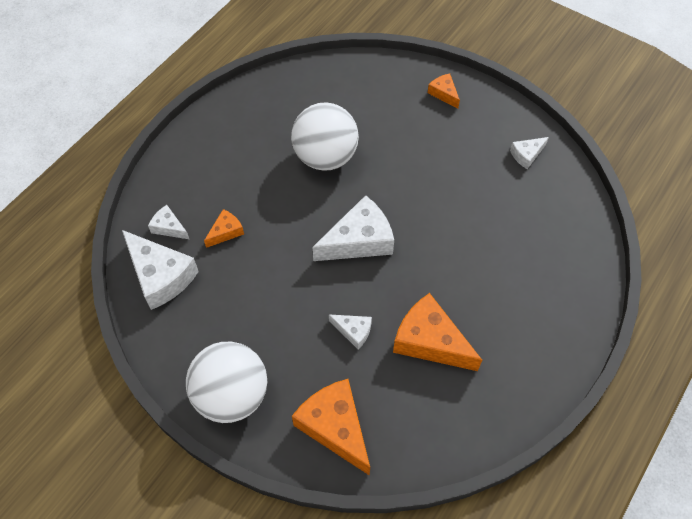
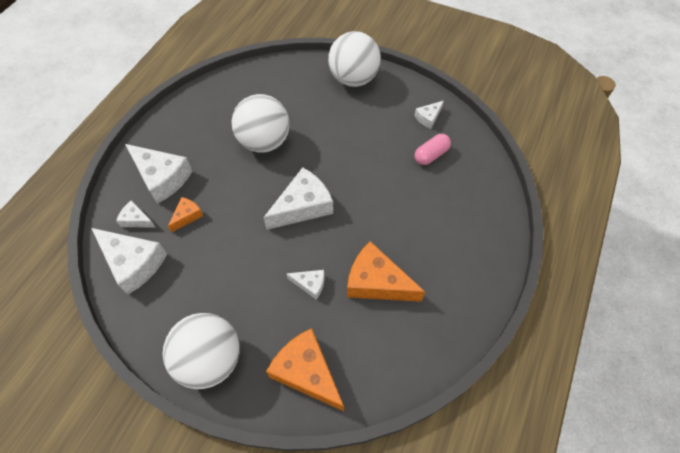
camera: 10 degrees left, 0 degrees up
(203, 183) = (162, 178): none -> white cheese
(444, 93) = (353, 79): orange cheese -> white ball
(521, 201) = (431, 155): none -> pink capsule

